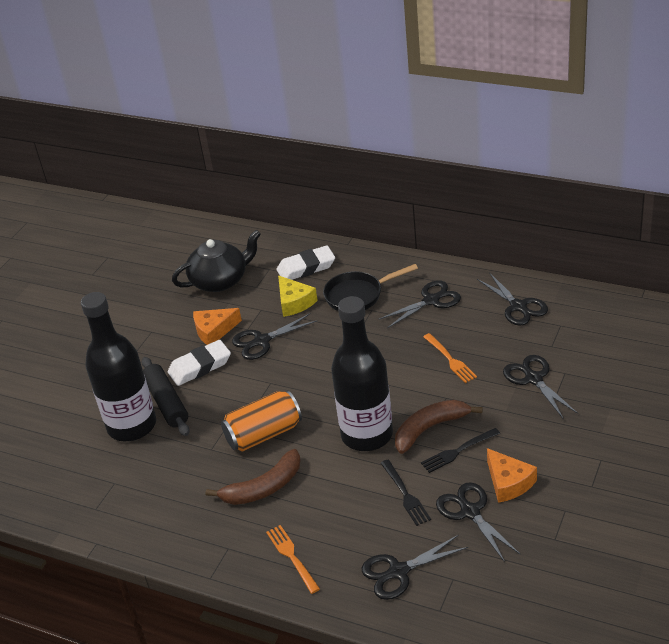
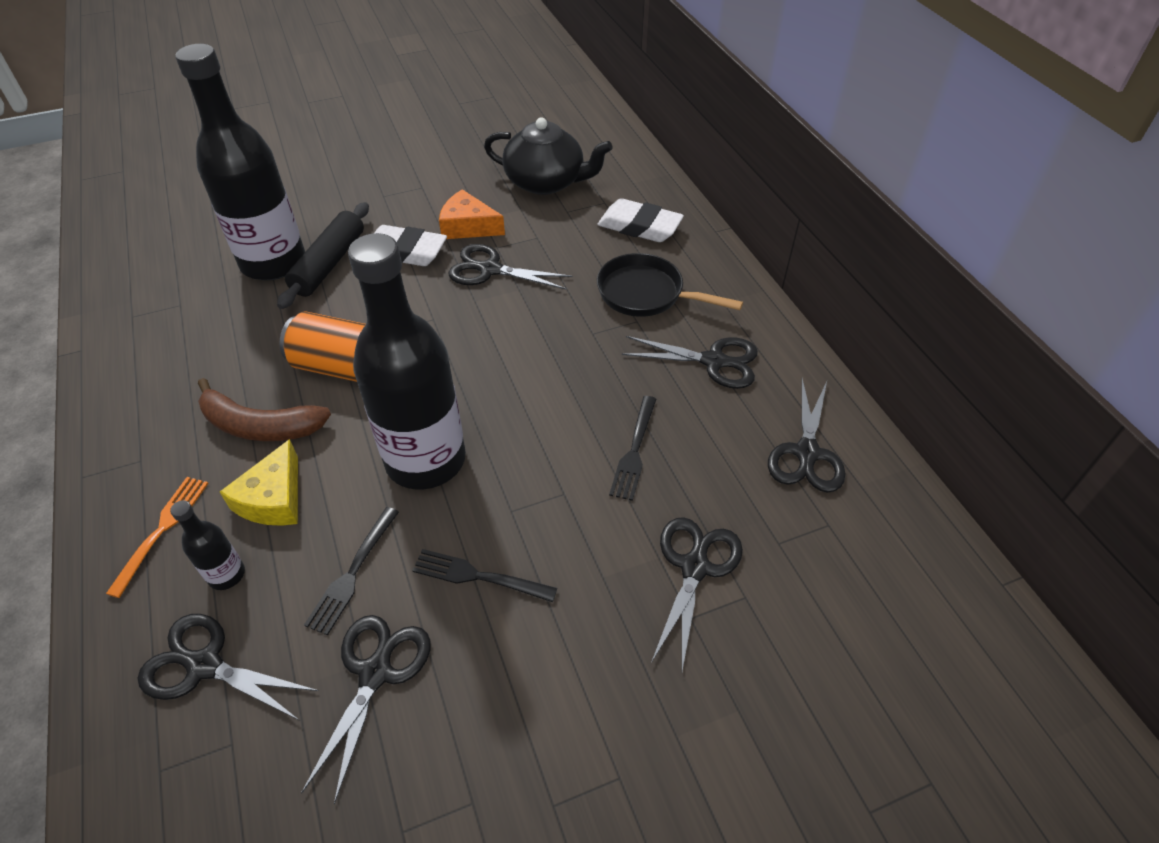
camera: 40 degrees right, 10 degrees up
(294, 302) = (576, 254): yellow cheese -> yellow cheese (273, 498)
(352, 542) = (226, 575): none -> black bottle
(430, 428) = (493, 516): brown banana -> none
(450, 359) = (634, 450): orange fork -> black fork
(508, 482) = (469, 681): orange cheese -> none

